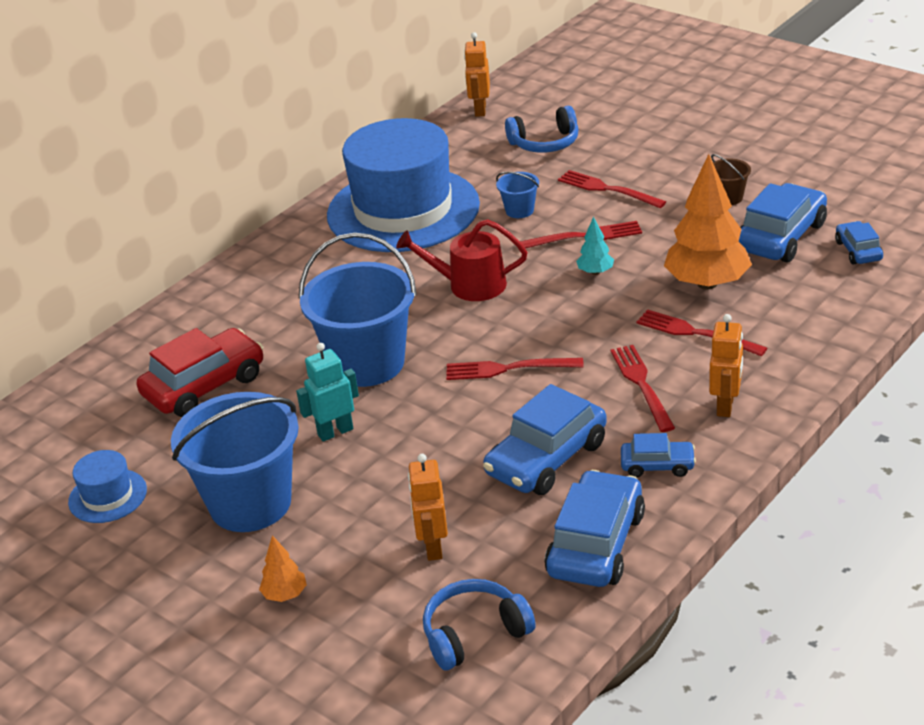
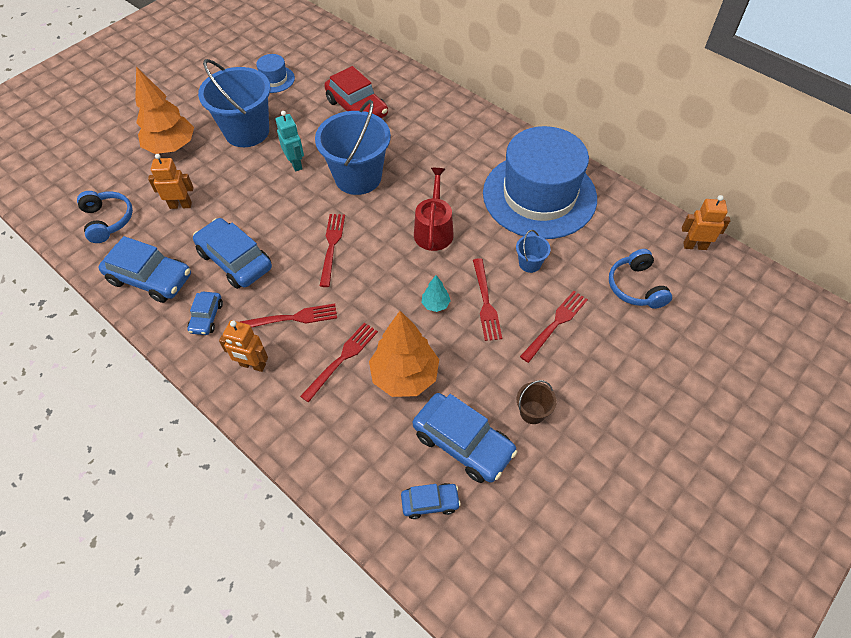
camera: 90 degrees right, 20 degrees up
(285, 595) = (171, 147): orange tree -> orange tree, size x2.23

